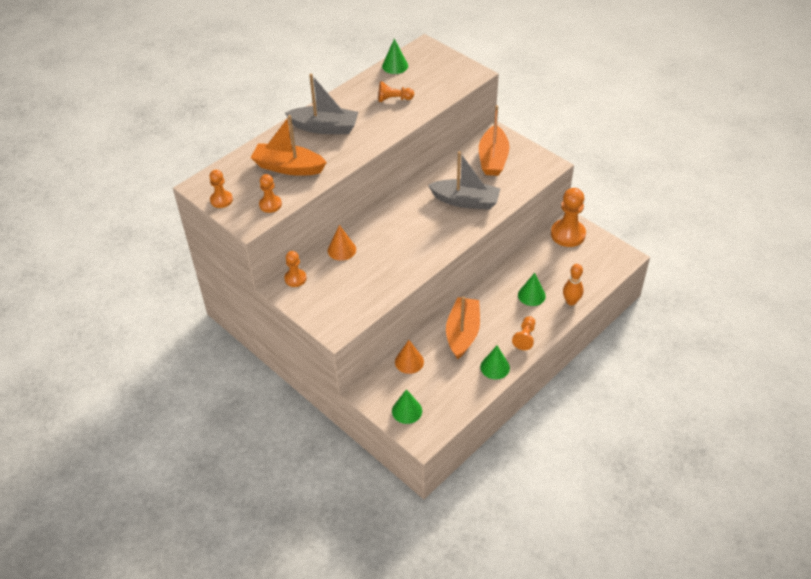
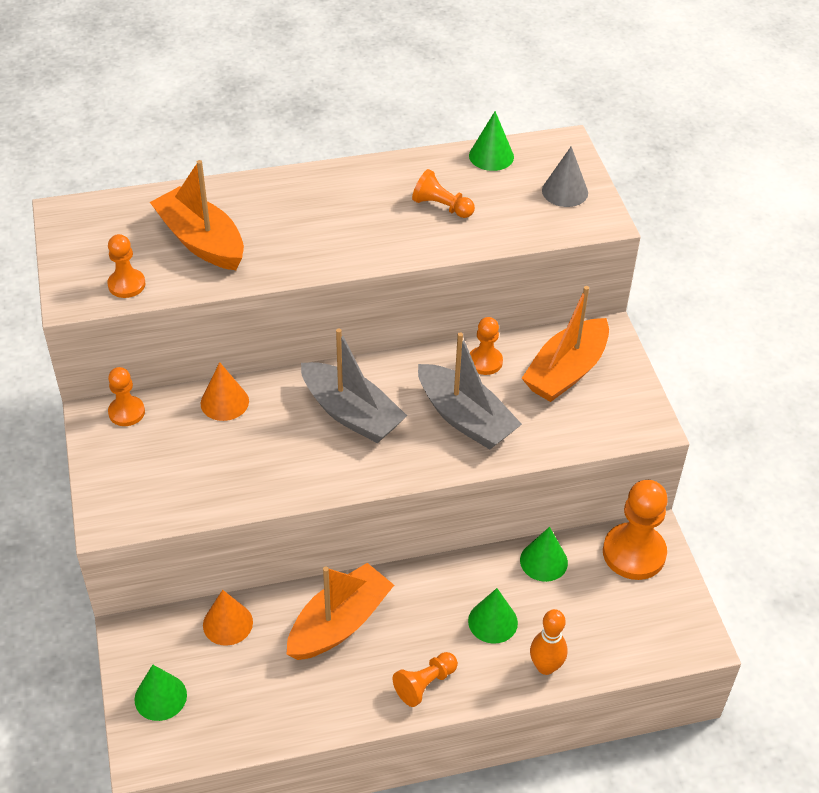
camera: 30 degrees right, 0 degrees up
(221, 200) = (72, 246): orange pawn -> orange pawn (485, 362)
(324, 127) = (305, 205): grey boat -> grey boat (351, 413)
(445, 67) = (565, 191): none -> grey cone
(495, 367) = (340, 705): green cone -> green cone (543, 561)

